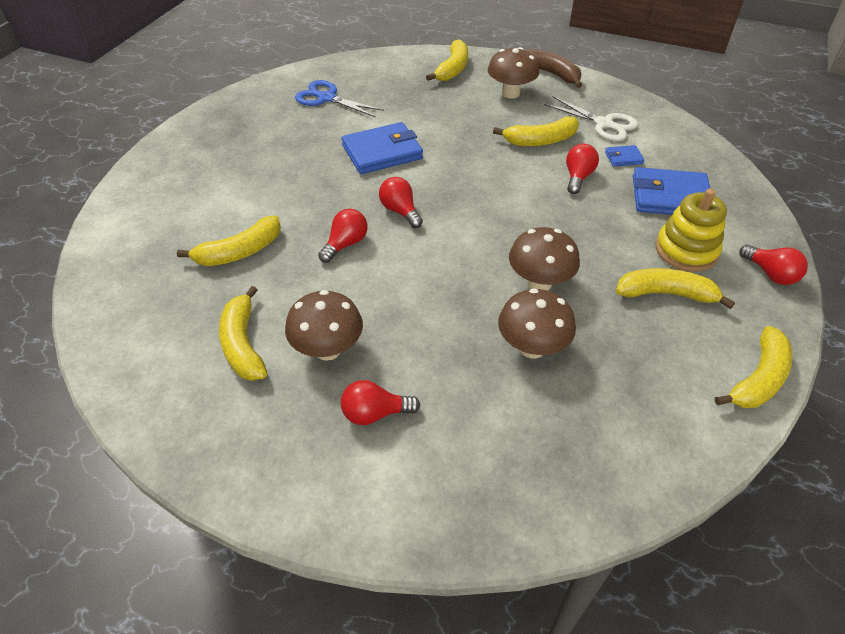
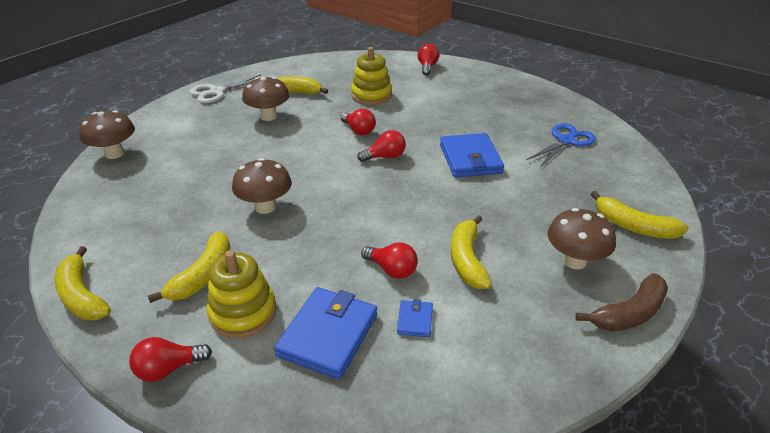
camera: 105 degrees right, 10 degrees down
(239, 252) = (371, 95): yellow banana -> yellow stacking toy
(375, 413) = (211, 126): red light bulb -> red light bulb (427, 67)
(532, 347) = (209, 188): brown mushroom -> brown mushroom (114, 153)
(604, 124) = (493, 327): white scissors -> white scissors (216, 92)

